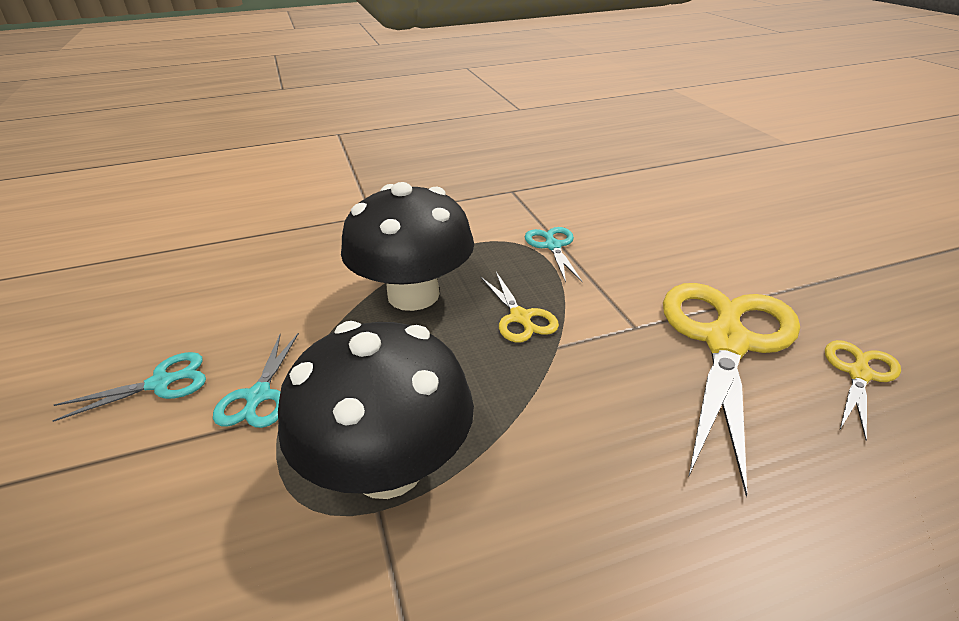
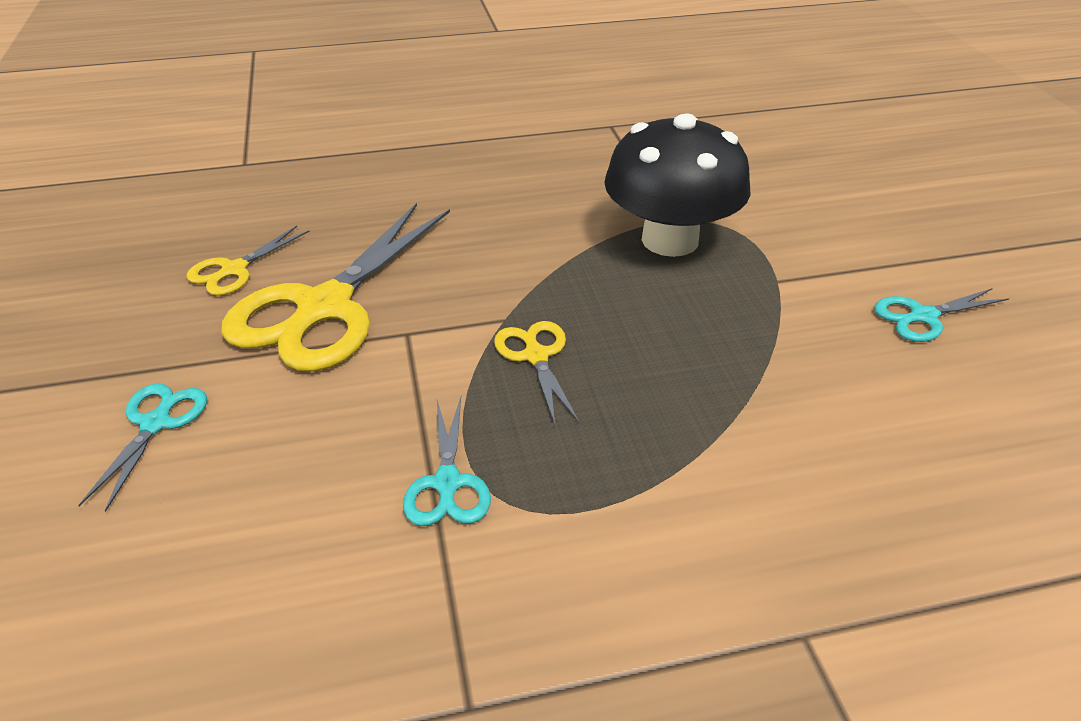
camera: 175 degrees left, 5 degrees up
(258, 396) = (810, 297): turquoise scissors -> turquoise scissors (156, 424)
(413, 295) = (675, 403): black mushroom -> none

